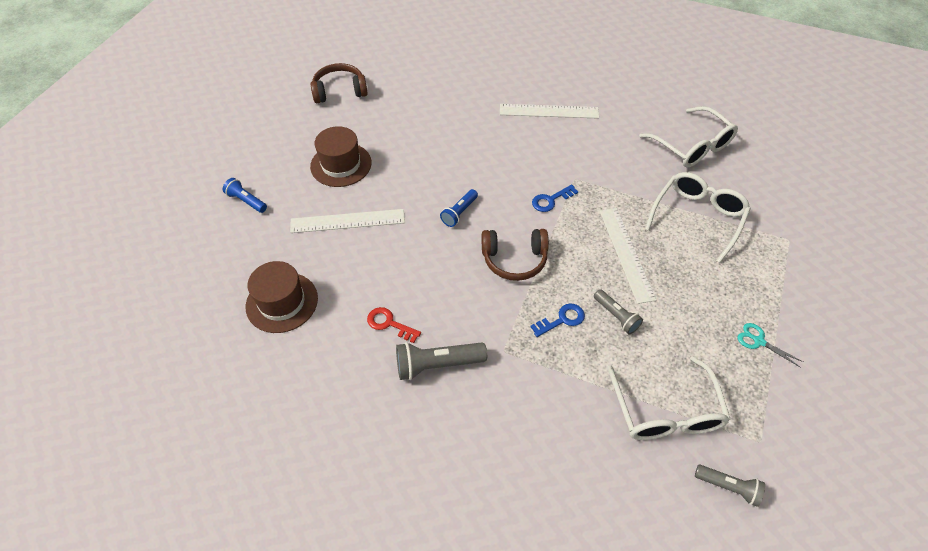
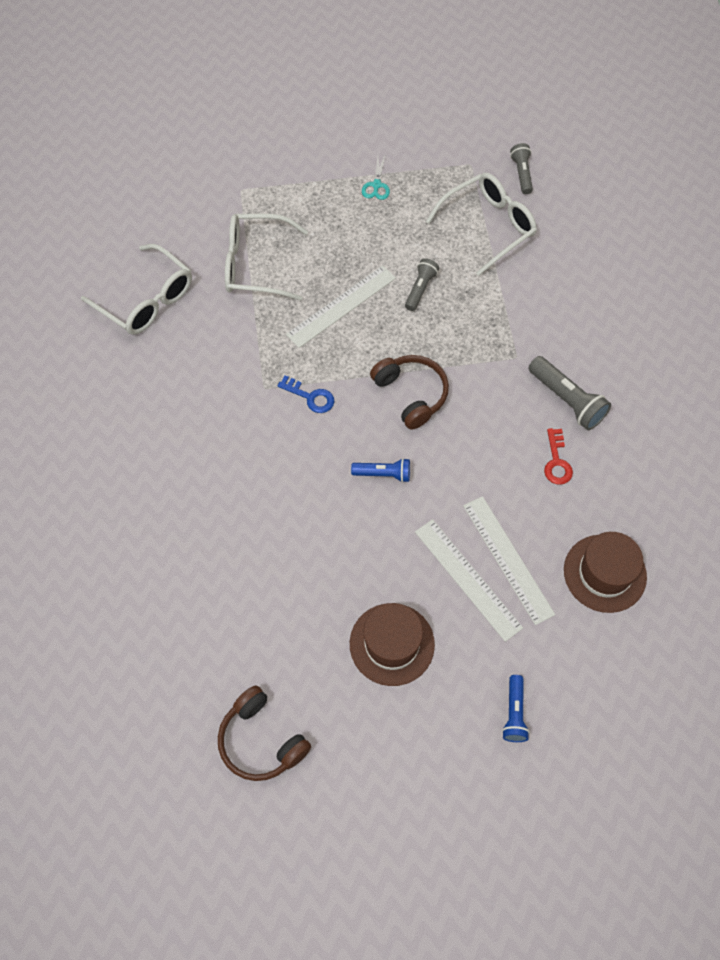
camera: 120 degrees left, 10 degrees up
(549, 111) = (162, 460): white ruler -> white ruler (508, 559)
(562, 319) = (453, 327): blue key -> none
(691, 146) = (146, 299): white glasses -> white glasses turned 105 degrees clockwise

